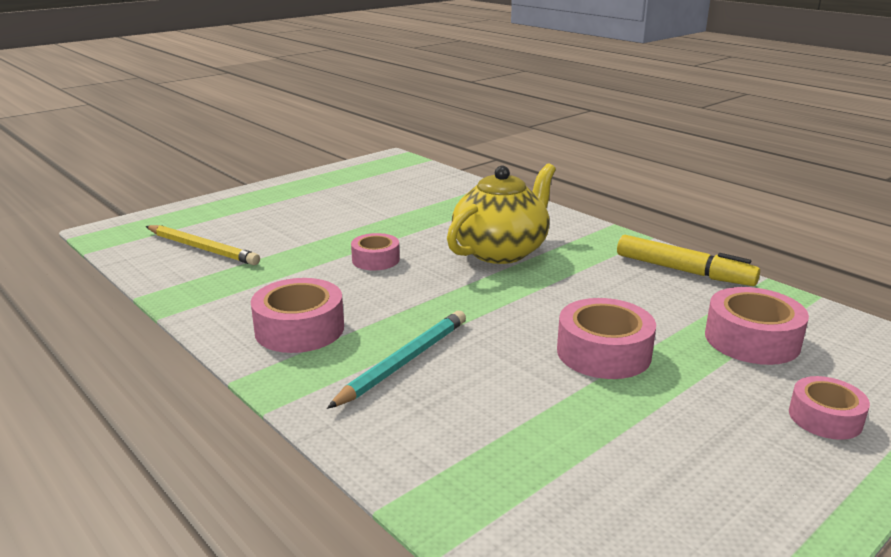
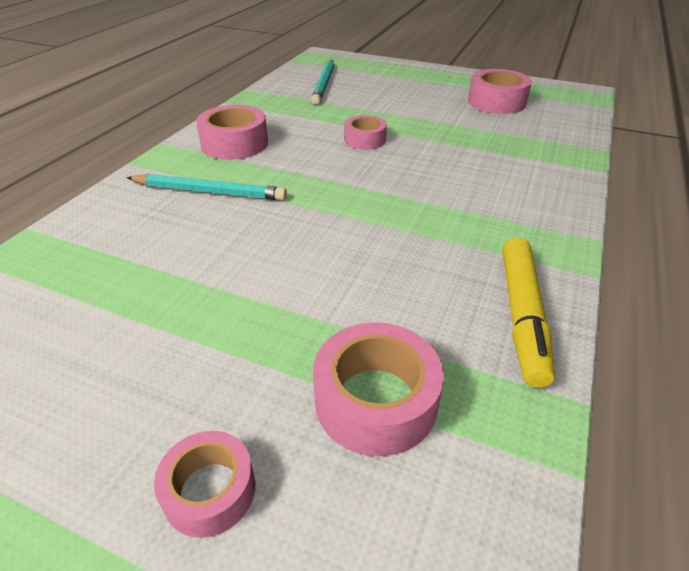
camera: 65 degrees right, 15 degrees up
(202, 248) = (324, 84): yellow pencil -> turquoise pencil
(501, 251) = (442, 188): yellow teapot -> none
(603, 352) = (276, 286): pink tape -> pink tape (496, 102)

